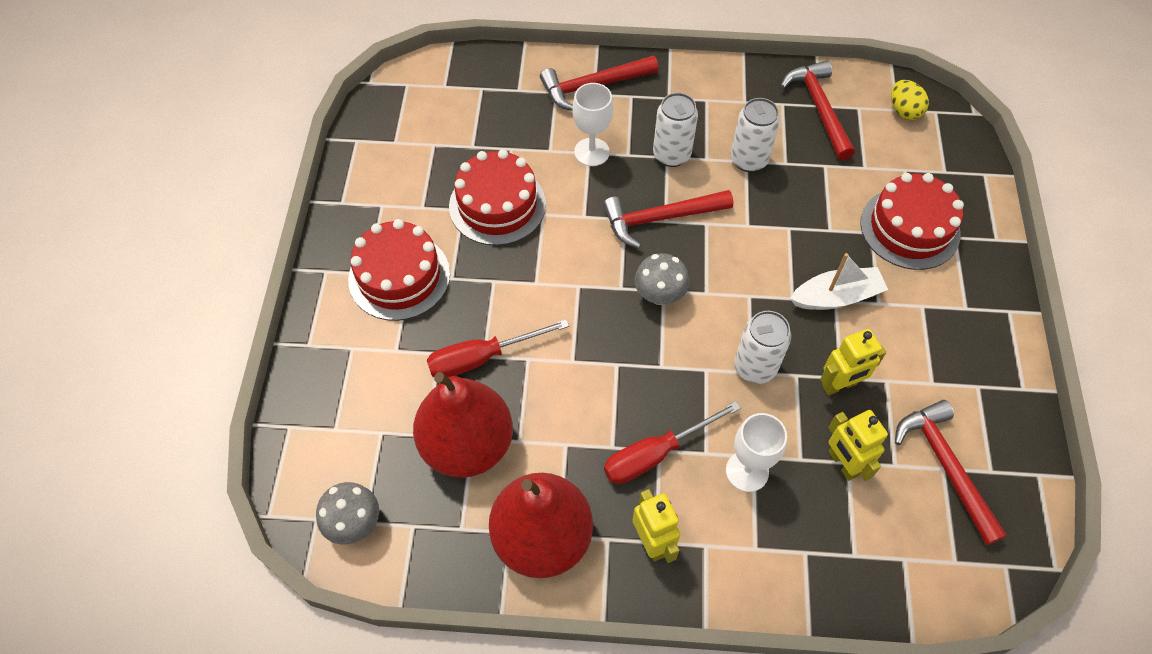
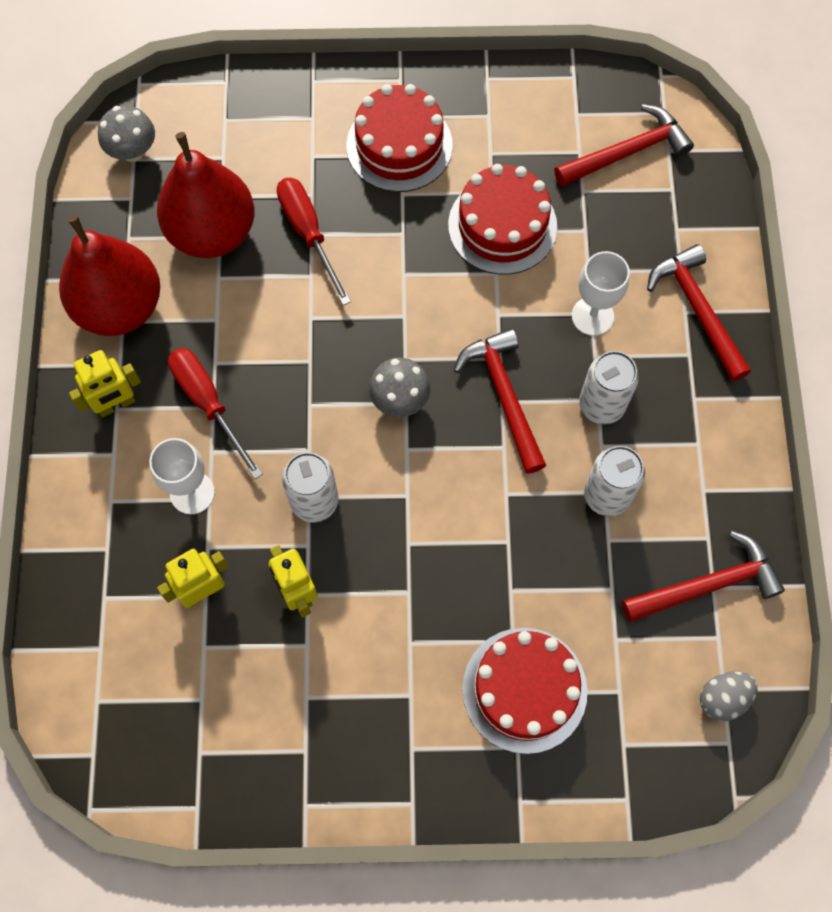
camera: 85 degrees right, 10 degrees up
(836, 297) = (414, 593): white boat -> none
(904, 111) = (722, 698): yellow egg -> grey egg
(946, 466) = (204, 702): red hammer -> red hammer (627, 152)

